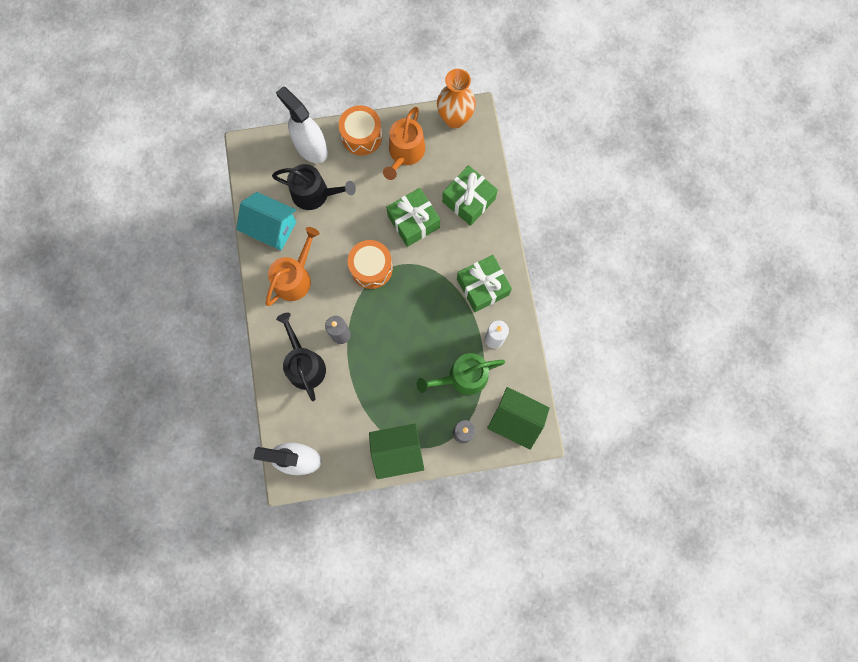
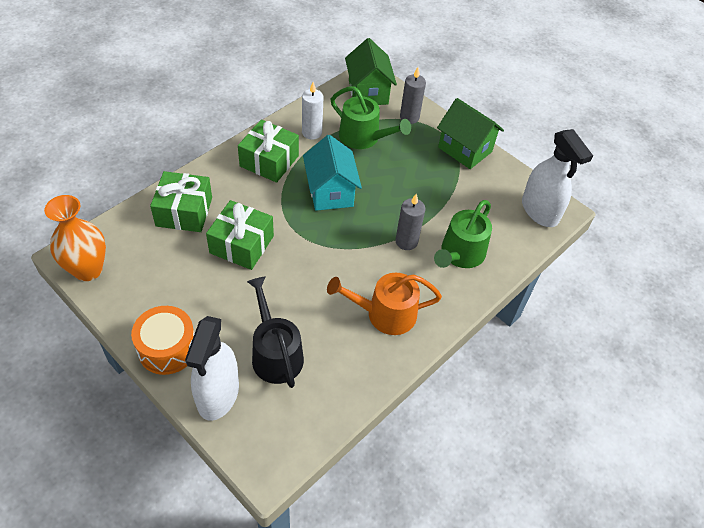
camera: 130 degrees left, 25 degrees down
(272, 228) = (349, 371): turquoise house -> turquoise house (330, 192)
(304, 364) = (460, 254): black watering can -> green watering can
(371, 268) = (320, 253): orange drum -> none
(405, 153) = (163, 294): orange watering can -> none

